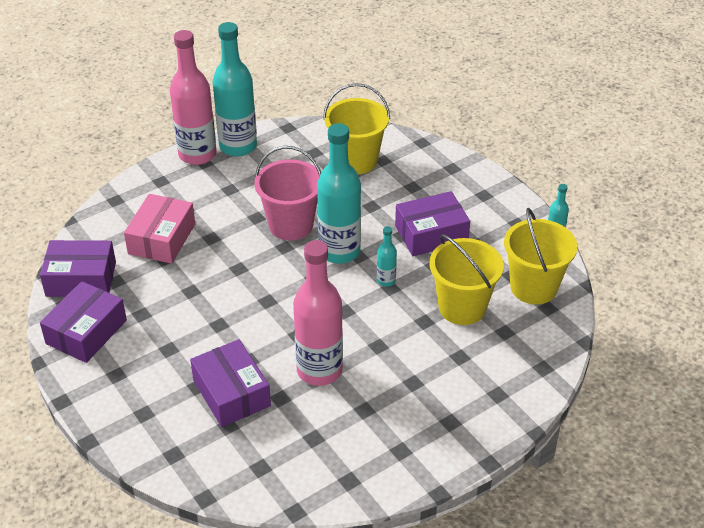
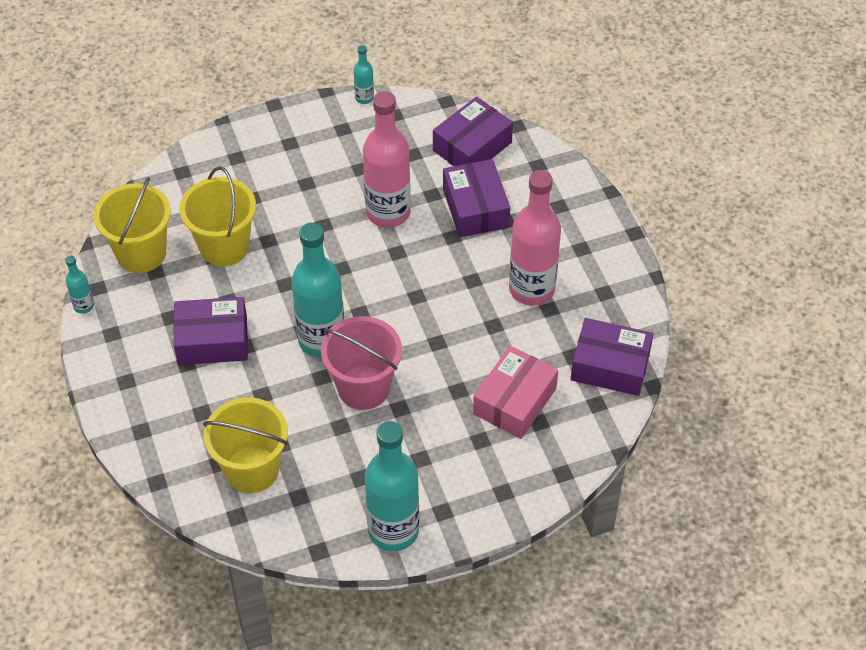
camera: 165 degrees left, 10 degrees up
(86, 332) = (608, 300): purple box -> purple box (472, 146)
(197, 154) = (449, 527): pink bottle -> pink bottle (531, 289)
(386, 280) = (286, 293): turquoise bottle -> turquoise bottle (364, 98)

